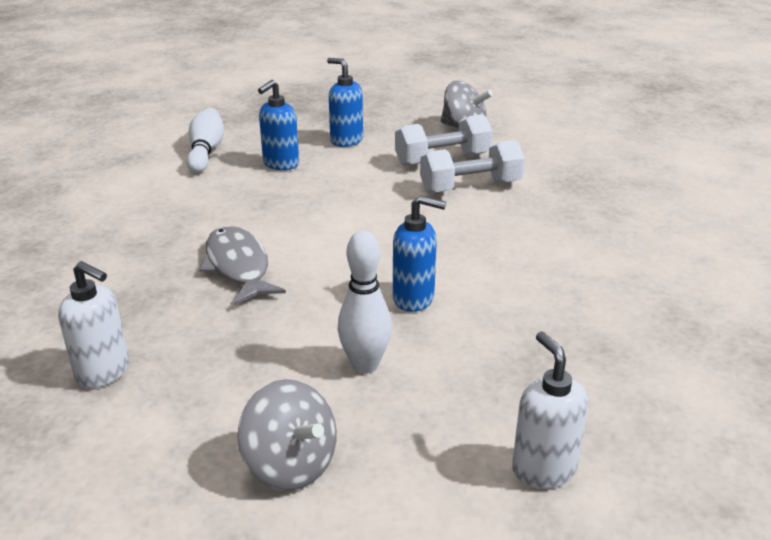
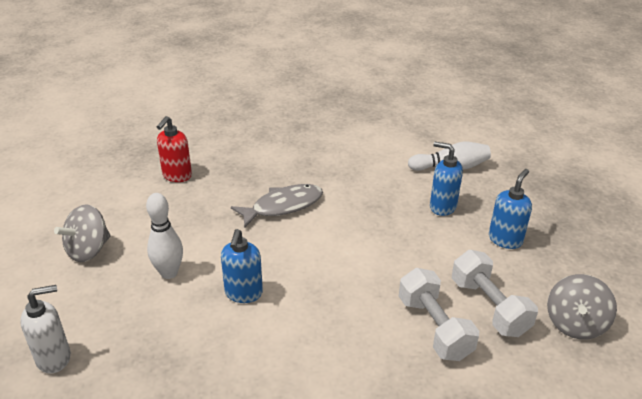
camera: 85 degrees right, 5 degrees up
(103, 372) = (177, 176): white soap dispenser -> red soap dispenser

